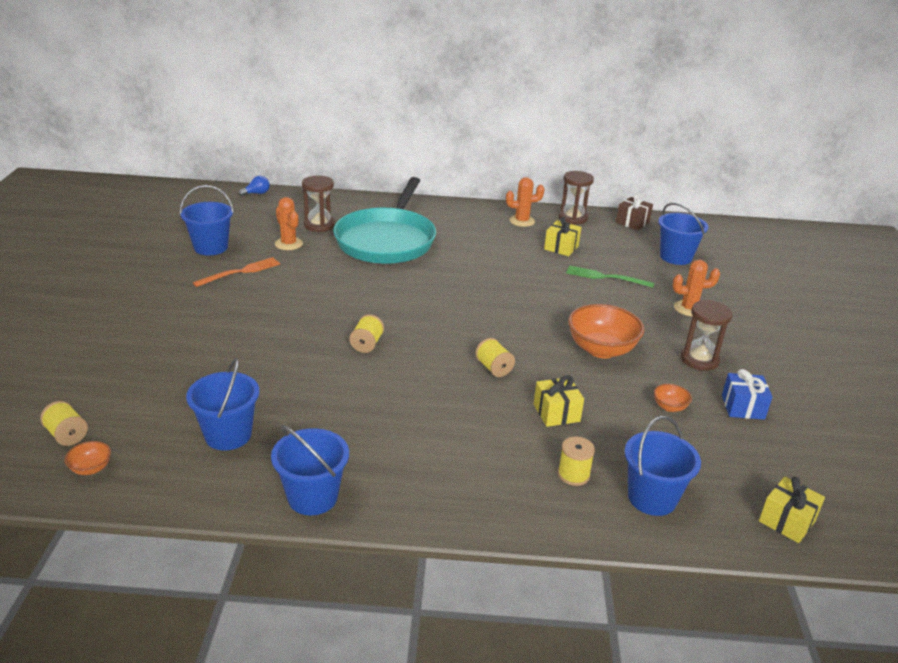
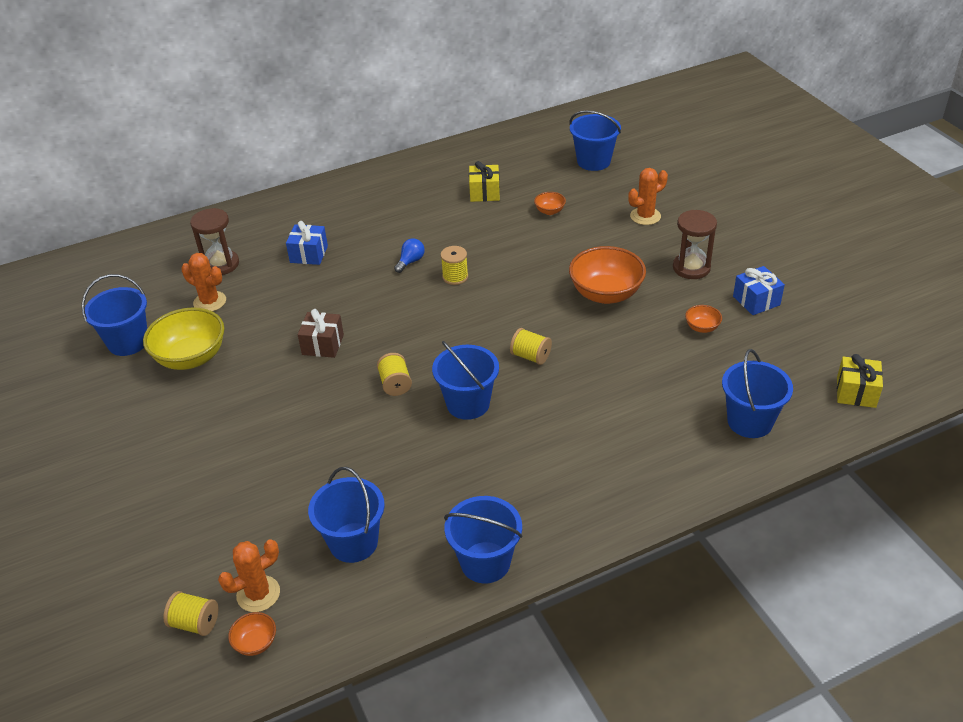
camera: 25 degrees left, 10 degrees up
(241, 272) = (191, 358): orange fork -> yellow bowl
(257, 193) = (112, 251): blue light bulb -> blue light bulb (410, 261)
(387, 240) = (309, 254): turquoise pan -> blue gift
(410, 380) = (468, 404): none -> blue bucket
(522, 221) = (423, 175): orange cactus -> orange cactus (258, 594)
(556, 413) = (618, 377): yellow gift -> none
(572, 218) = (468, 152): brown hourglass -> none
(573, 475) = (676, 430): yellow spool -> yellow spool (455, 277)
(605, 277) = (549, 211): green fork -> orange bowl
(632, 222) = (526, 135): brown gift -> brown gift (323, 345)

